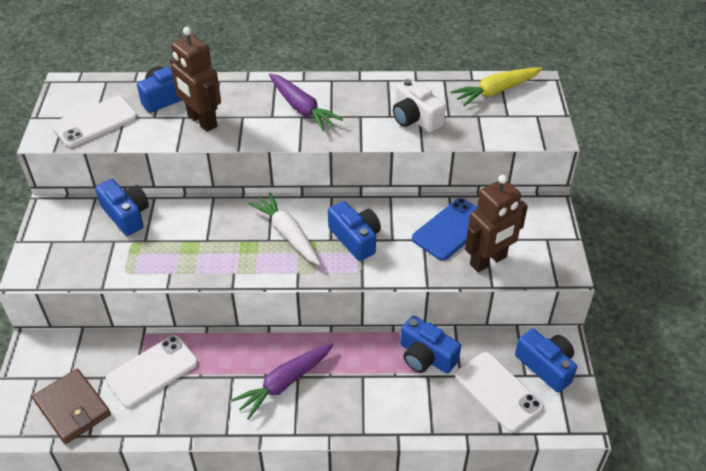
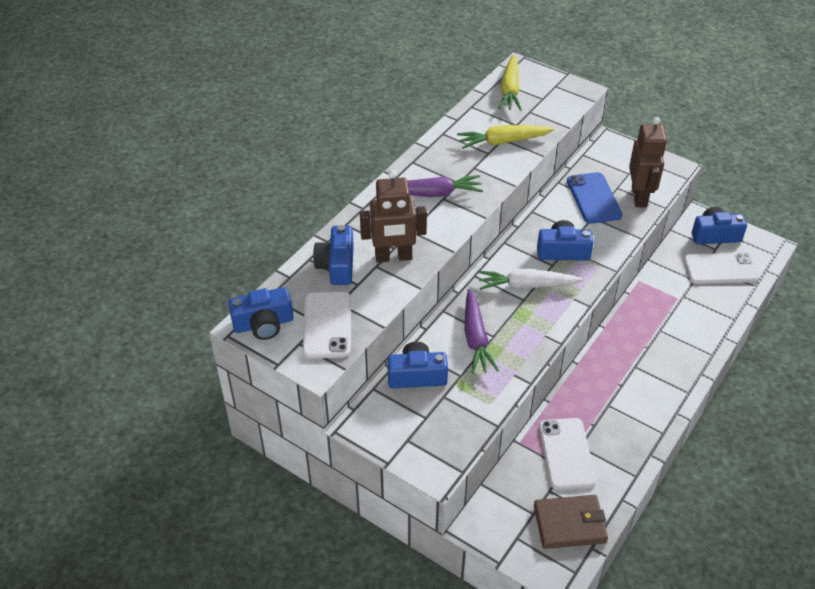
camera: 55 degrees left, 0 degrees up
(285, 383) = (636, 377): purple carrot -> purple carrot (476, 338)
(415, 118) = (503, 142): white camera -> yellow carrot
(426, 356) = (665, 288): blue camera -> blue camera (263, 324)

